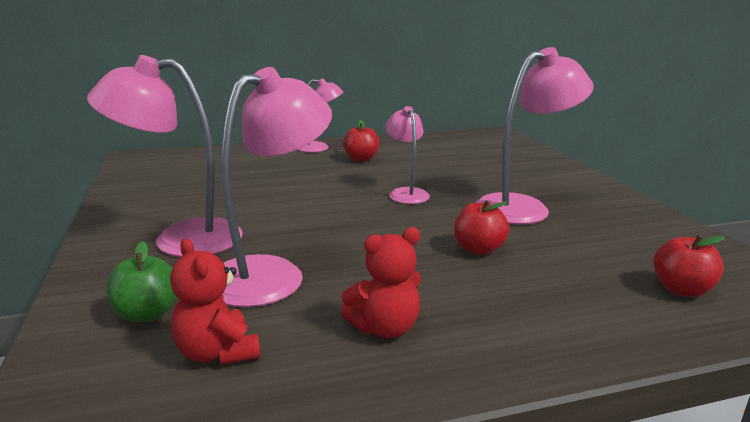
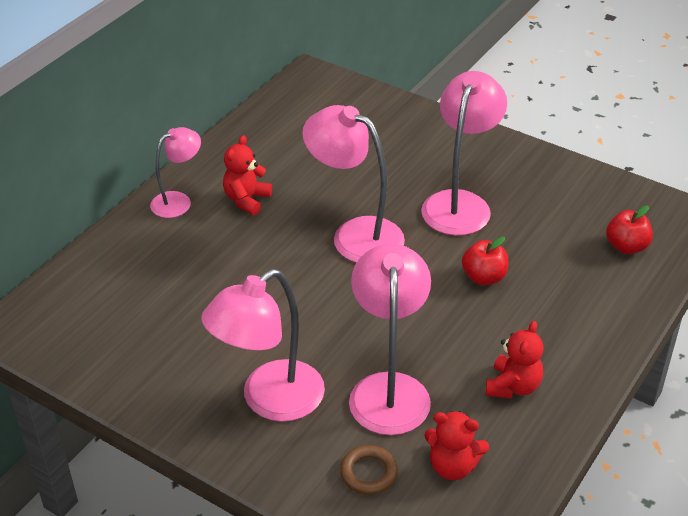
camera: 40 degrees left, 20 degrees up
(147, 314) = (368, 473): green apple -> brown ring
(361, 159) = (247, 200): red apple -> red teddy bear
(406, 193) = (355, 235): pink lamp -> pink lamp, size x1.69

